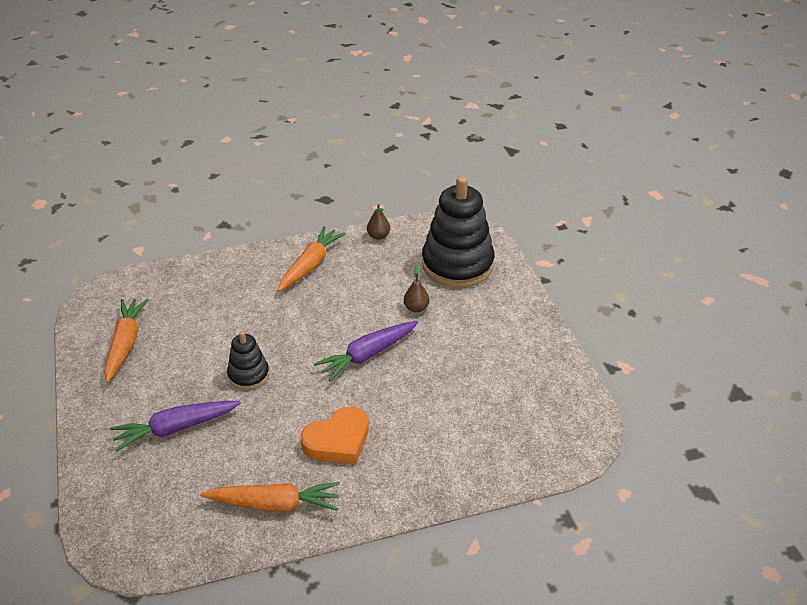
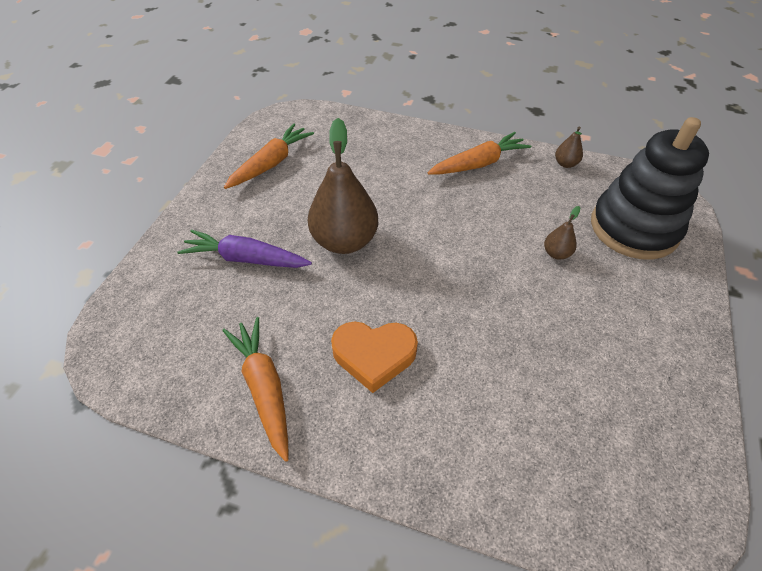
camera: 35 degrees right, 10 degrees up
(248, 375) = (344, 241): black stacking toy -> brown pear
(274, 504) = (264, 388): orange carrot -> orange carrot turned 150 degrees counterclockwise
(367, 355) = (470, 278): purple carrot -> none

